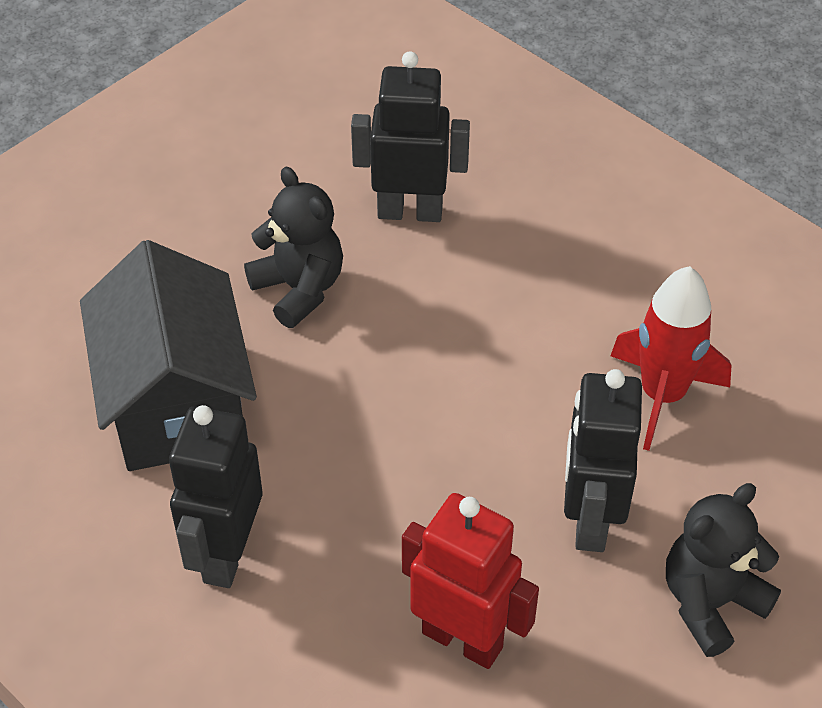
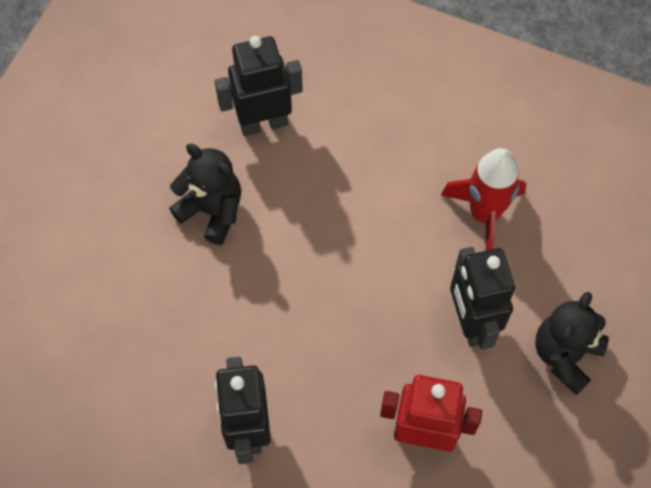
camera: 20 degrees left, 15 degrees up
(177, 403) = (166, 328): black house -> none

